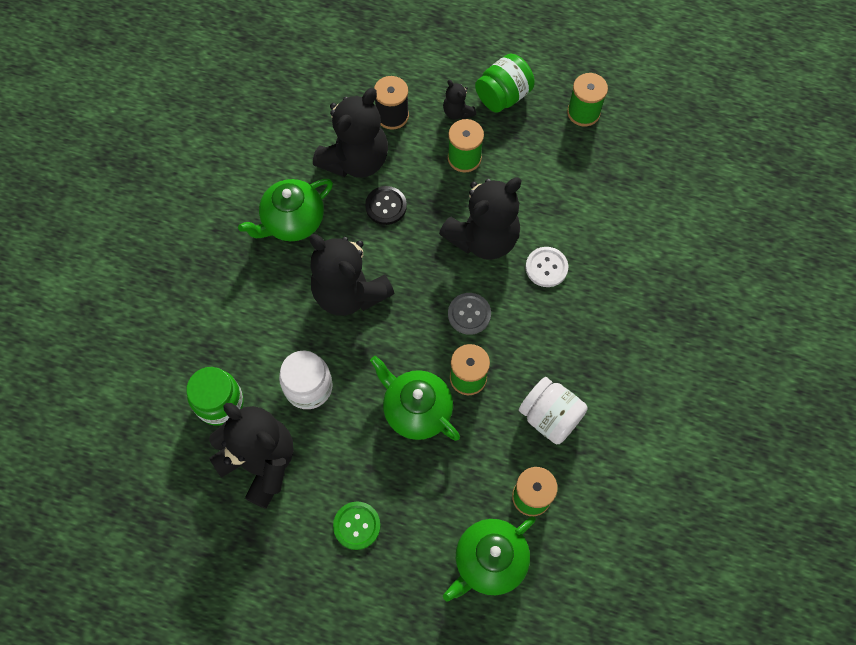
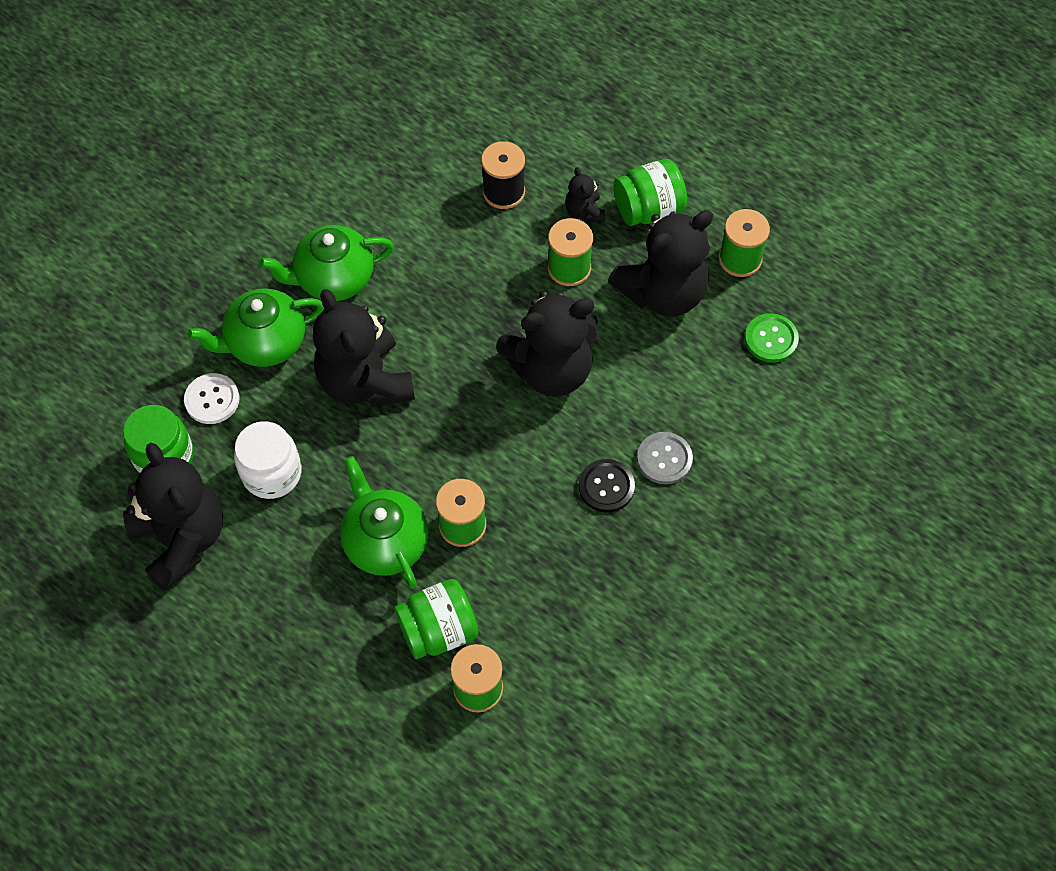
camera: 20 degrees right, 5 degrees down
(355, 160) = (438, 231): black teddy bear -> black teddy bear (662, 292)
(357, 526) = (260, 648): green button -> green button (771, 339)
(386, 206) = (450, 295): black button -> black button (606, 486)
(469, 314) = (495, 452): grey button -> grey button (664, 459)
(484, 463) = (438, 630): none -> green jar
(489, 561) = (396, 744): green teapot -> green teapot (265, 342)
(546, 267) = (613, 428): white button -> white button (212, 399)
(550, 417) = (540, 604): white jar -> none

